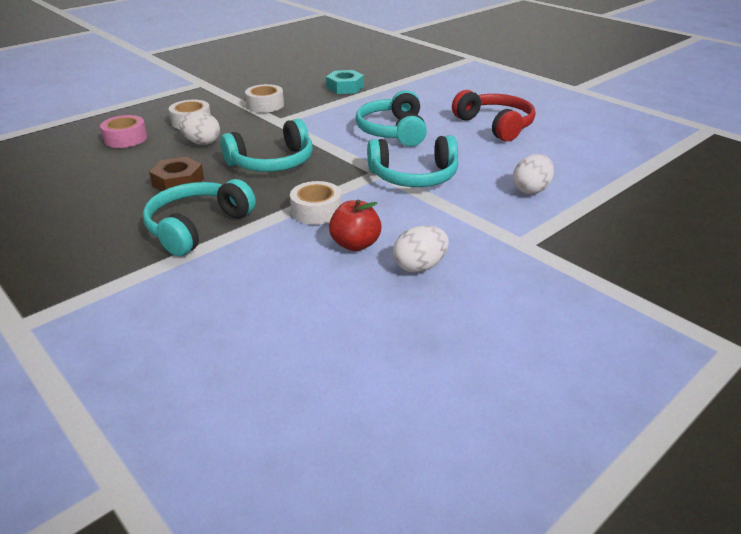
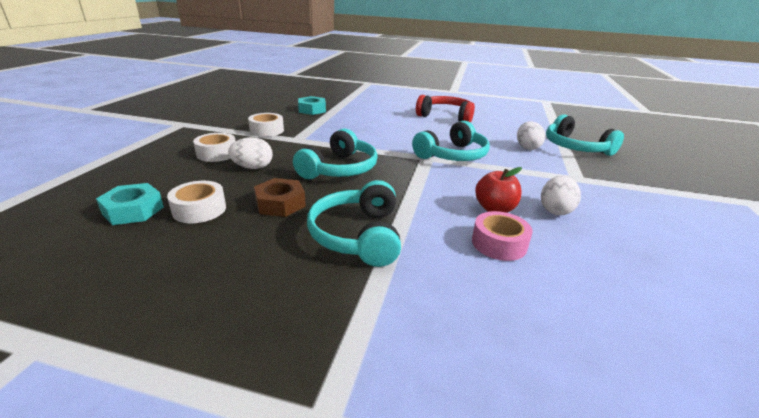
camera: 35 degrees left, 5 degrees down
(78, 158) = (133, 210): none -> turquoise nut
(126, 139) = (166, 180): pink tape -> pink tape (499, 243)
(316, 211) = (430, 194): white tape -> white tape (199, 209)
(393, 131) = (391, 131): turquoise headphones -> turquoise headphones (575, 147)

